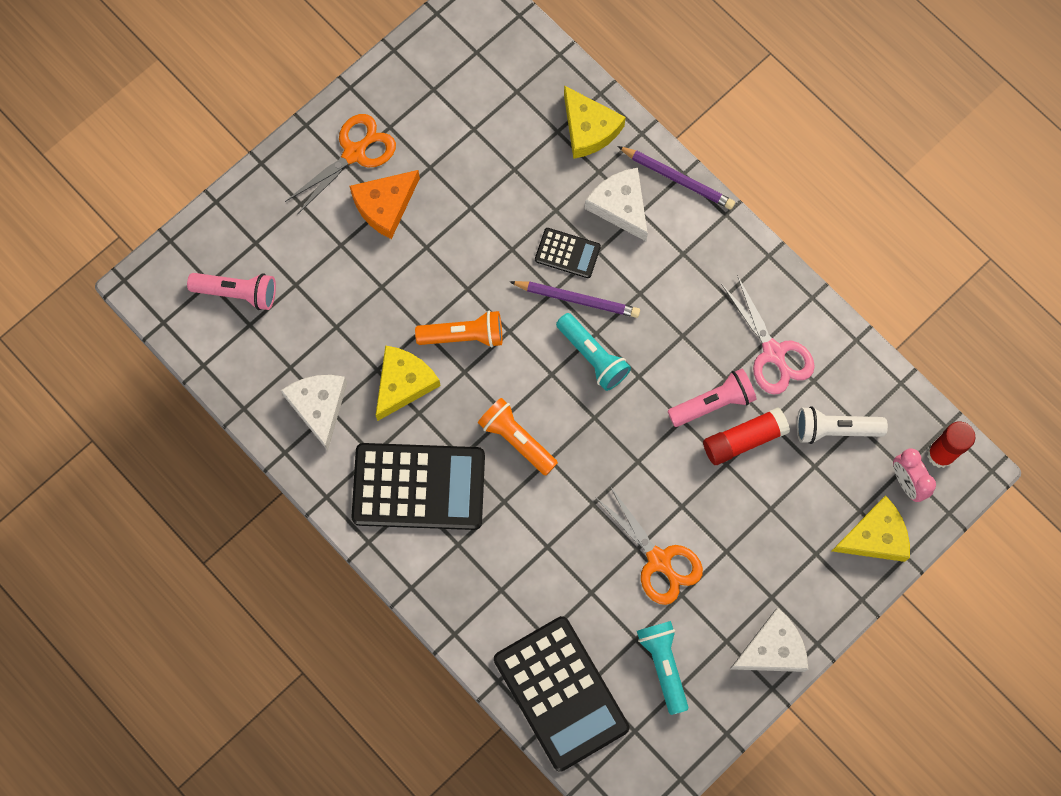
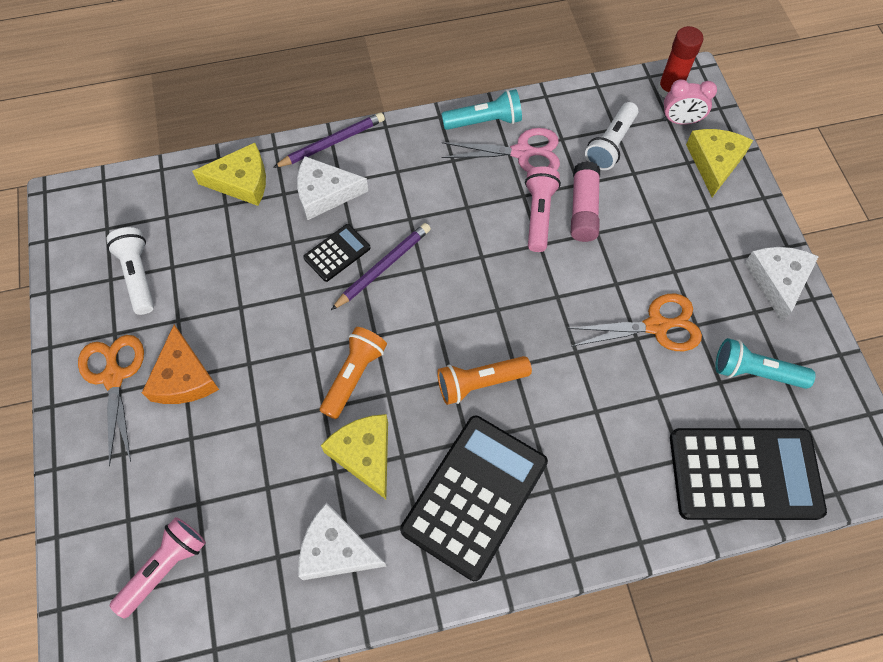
camera: 60 degrees left, 10 degrees down
(449, 108) = (138, 275): none -> white flashlight
(593, 356) = (442, 281): turquoise flashlight -> turquoise flashlight (484, 121)
(744, 439) = (583, 209): red glue stick -> pink glue stick

